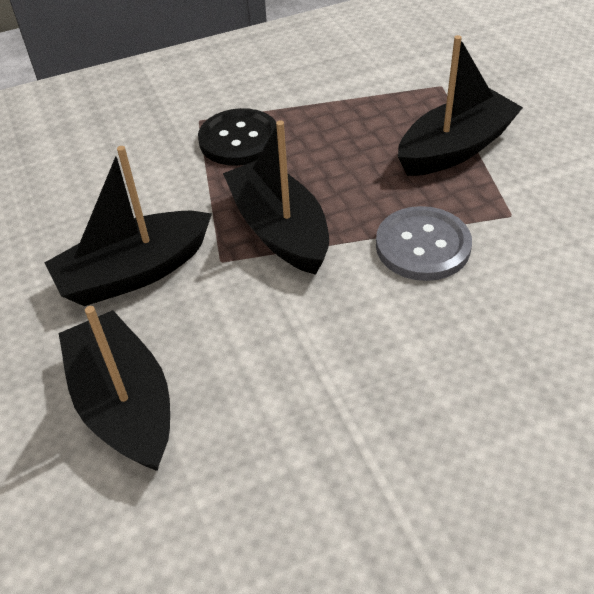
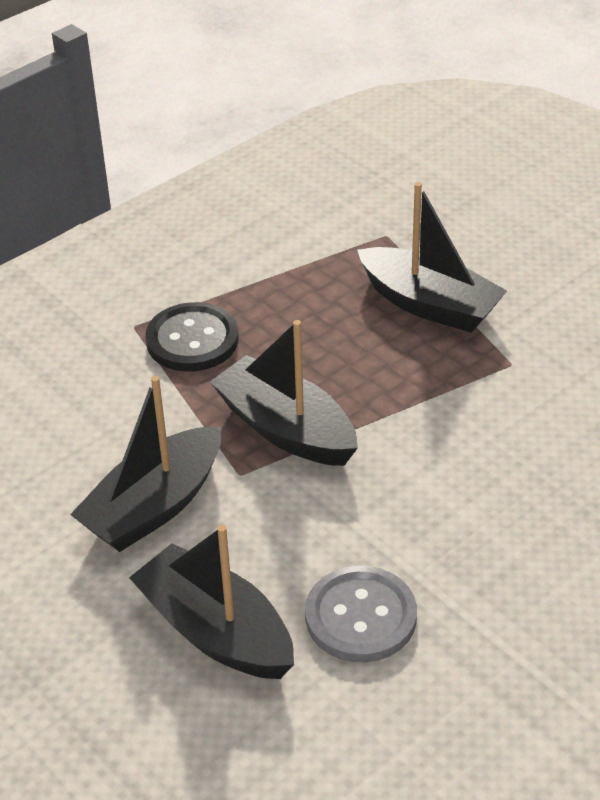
camera: 20 degrees left, 5 degrees down
(422, 246) = (438, 414): grey button -> grey button (360, 617)
(455, 148) = (429, 304): black boat -> black boat turned 90 degrees clockwise

